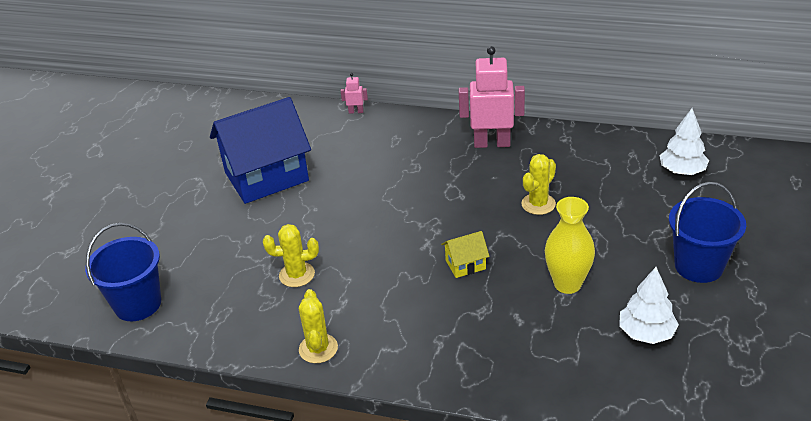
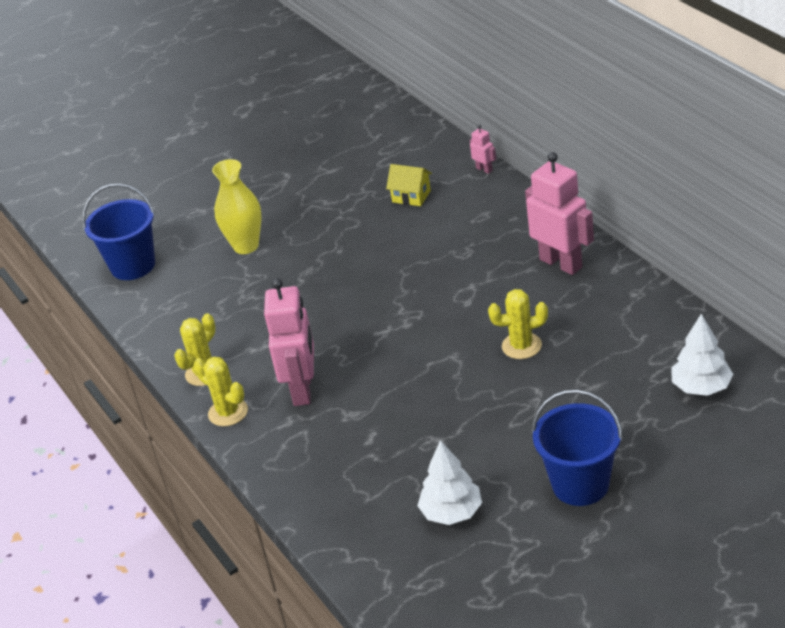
camera: 45 degrees right, 0 degrees up
(266, 176) = (338, 200): blue house -> none
(297, 275) = (259, 303): yellow cactus -> yellow cactus (228, 412)
(419, 315) = (303, 389): none -> pink robot
(465, 264) = (390, 367): yellow house -> yellow house (411, 196)
(567, 284) = (447, 432): yellow vase -> yellow vase (246, 246)

